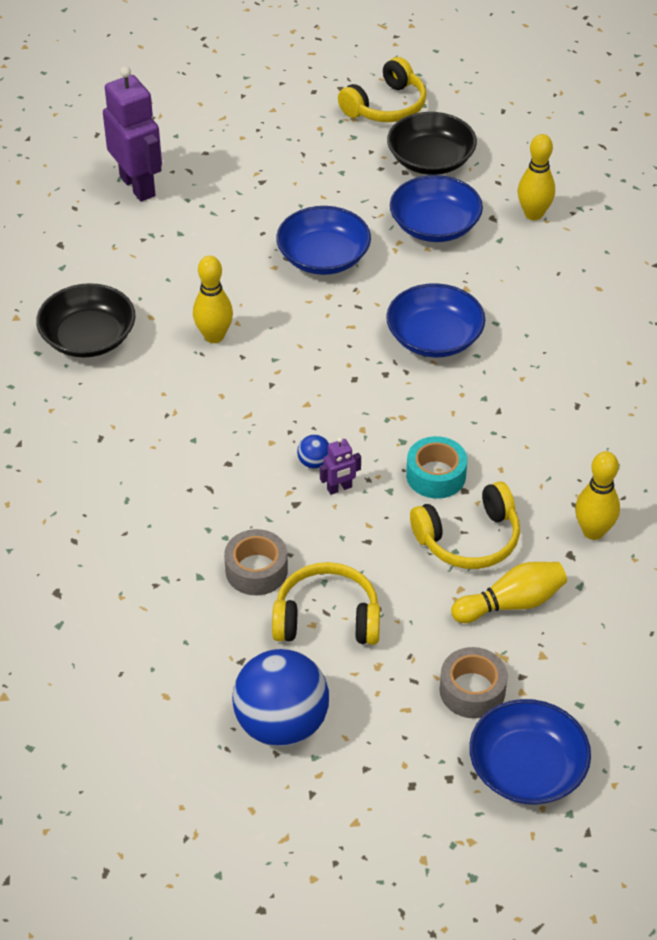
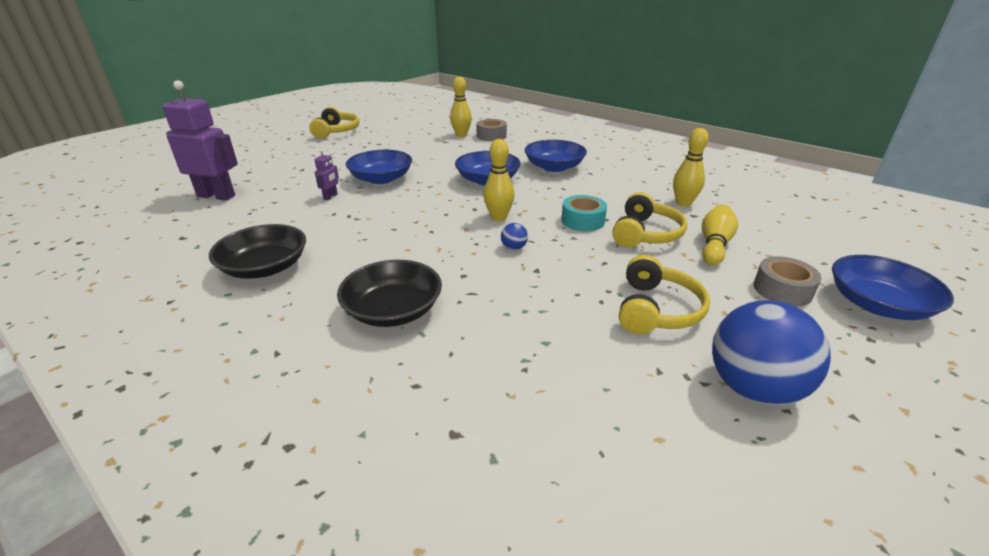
camera: 45 degrees left, 15 degrees down
(214, 336) = (362, 229): yellow bowling pin -> yellow bowling pin (498, 217)
(256, 570) = (574, 314): grey tape -> grey tape (491, 136)
(327, 618) = (656, 310): yellow headphones -> yellow headphones turned 150 degrees clockwise
(339, 488) = (547, 250): purple robot -> purple robot (330, 197)
(430, 160) = (385, 137): black bowl -> black bowl (393, 310)
(435, 225) = (422, 151): blue bowl -> blue bowl (554, 167)

